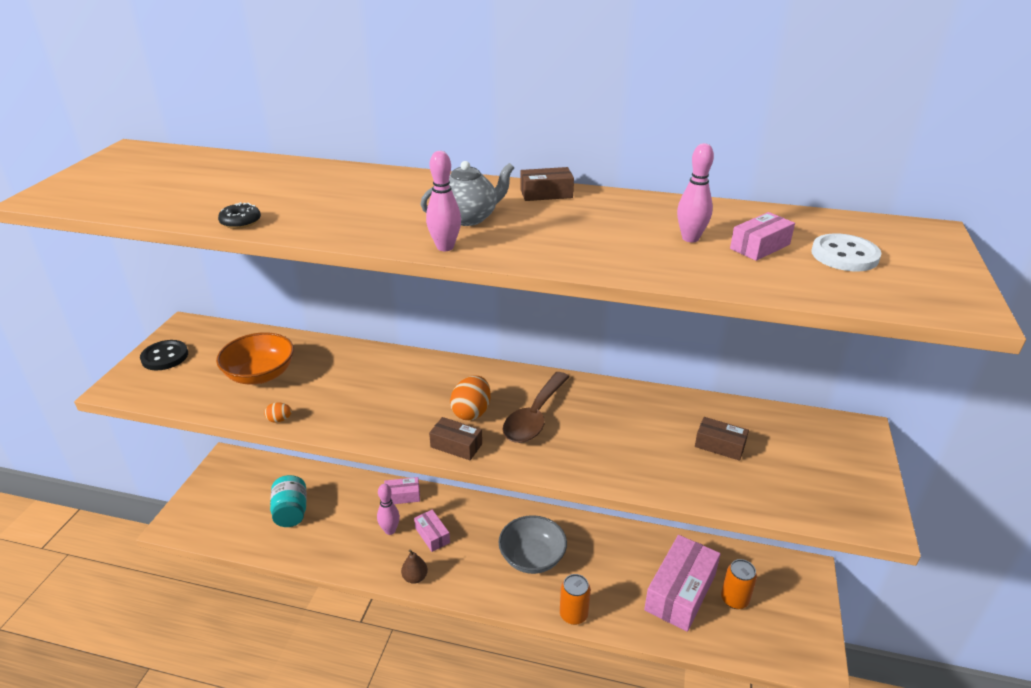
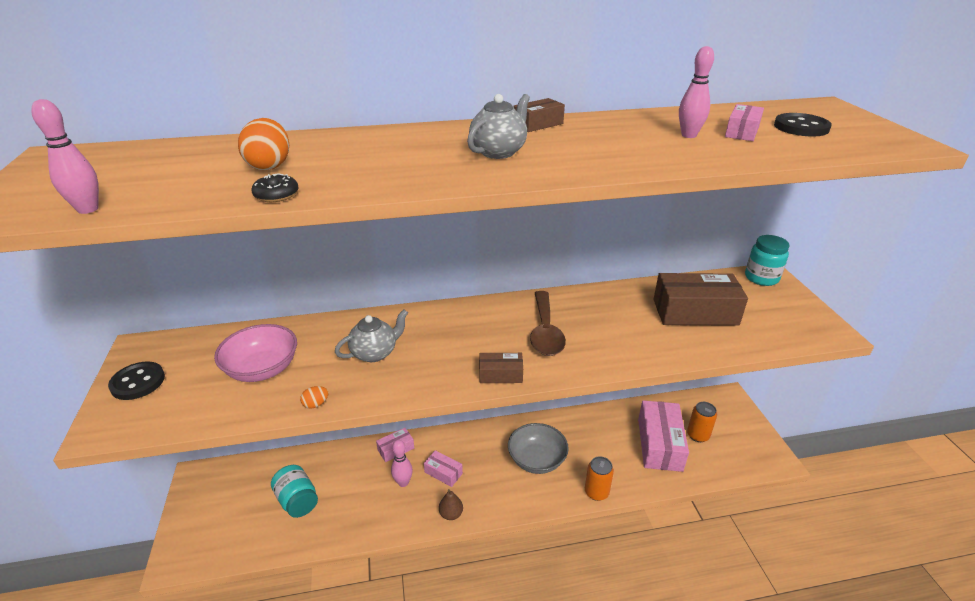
camera: 25 degrees left, 0 degrees up
(260, 375) = (262, 369): orange bowl -> pink bowl
(360, 389) = (375, 353): none -> grey teapot
(445, 247) = (509, 177): pink bowling pin -> pink bowling pin (88, 209)
(471, 412) = (491, 343): orange egg -> orange egg (269, 166)
(719, 445) = (695, 312): brown box -> brown box, size x2.01
(843, 430) = (761, 278): none -> turquoise jar
(844, 255) = (801, 127): white button -> black button

